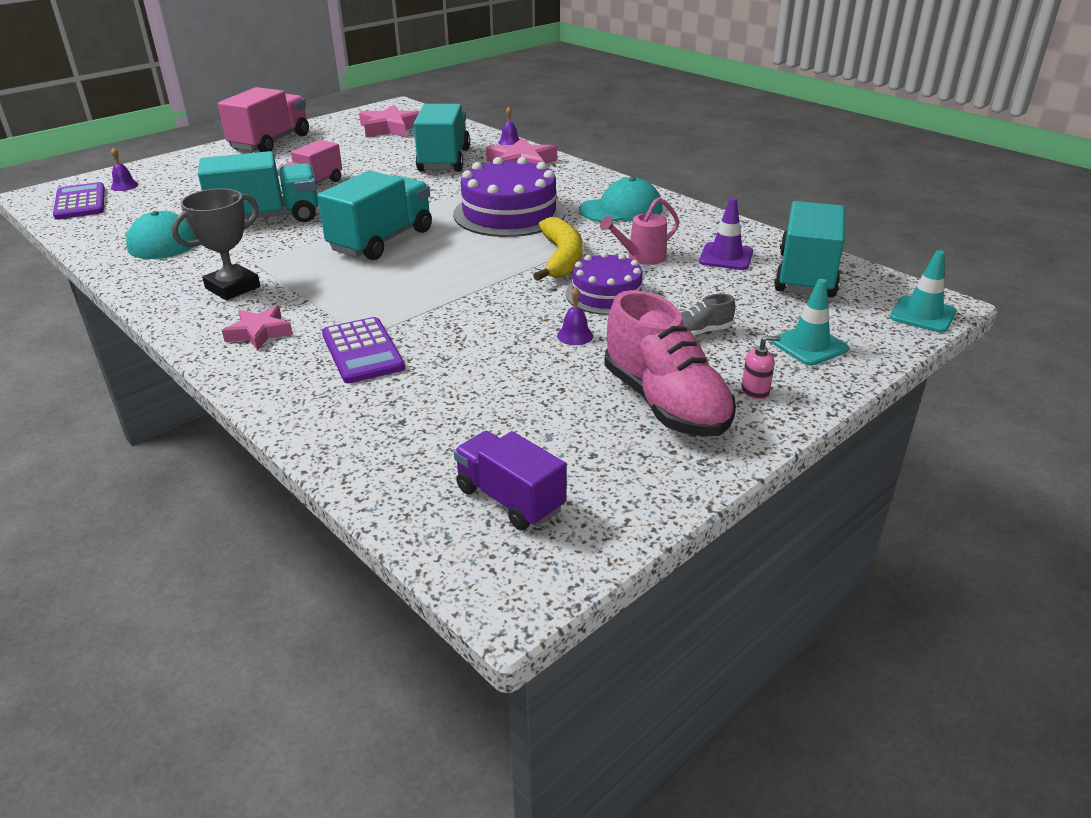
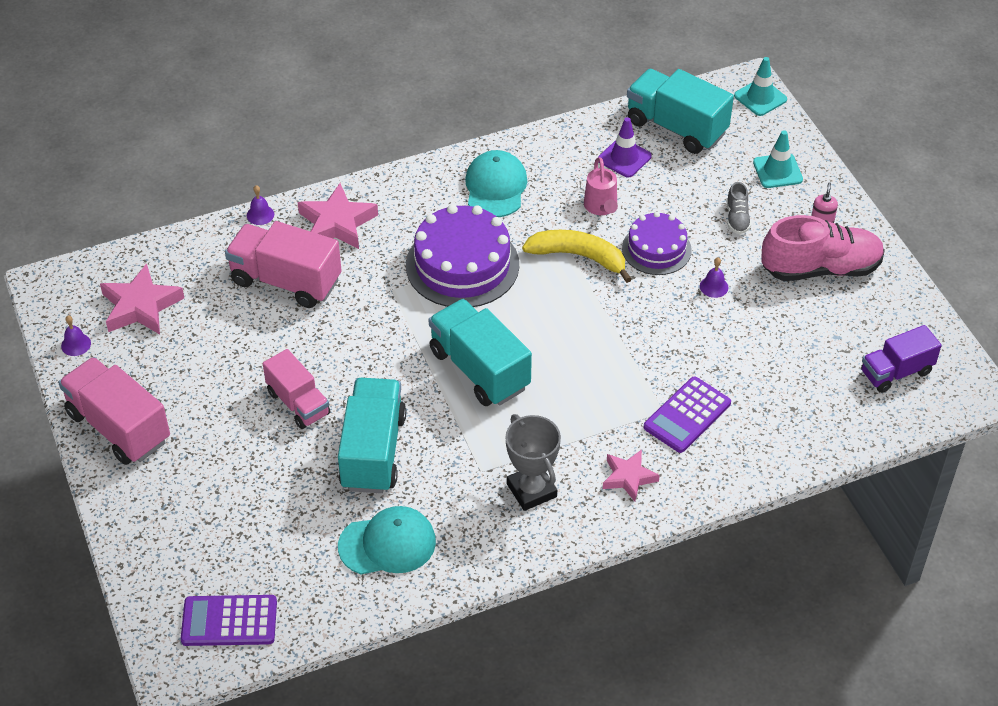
camera: 70 degrees left, 15 degrees up
(124, 186) = (195, 579): purple bell -> purple bell (76, 344)
(362, 351) = (687, 415): purple calculator -> purple calculator turned 135 degrees clockwise
(444, 160) = (286, 281): turquoise truck -> pink truck

